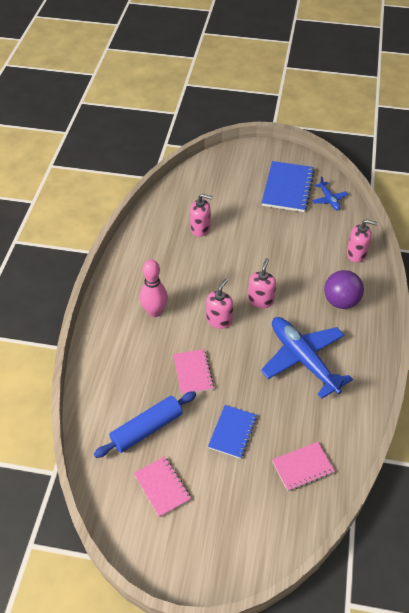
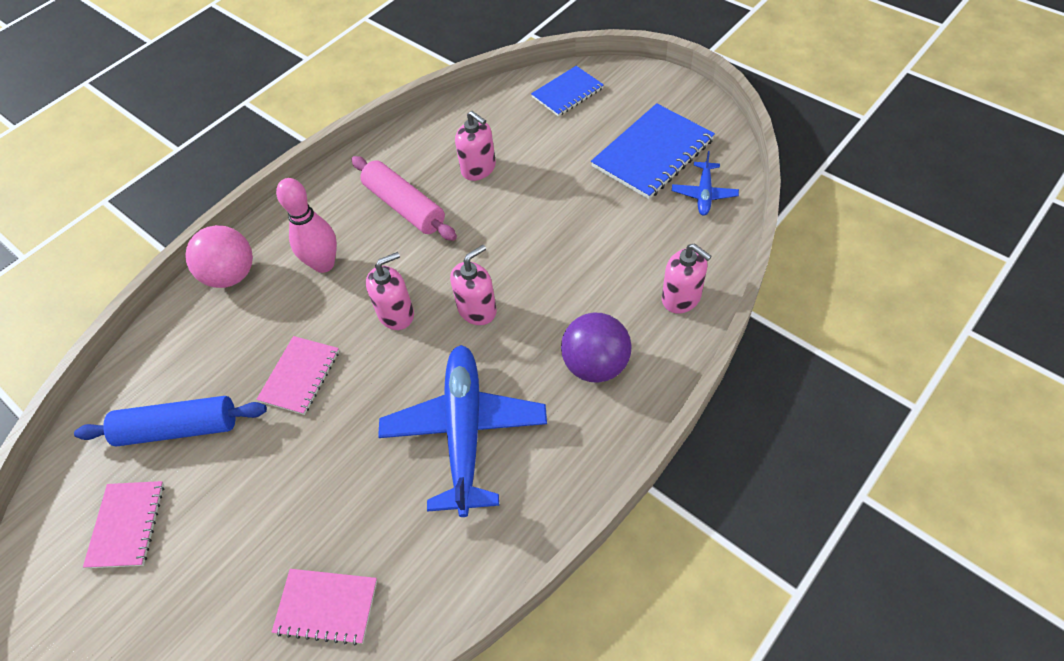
camera: 35 degrees right, 5 degrees up
(103, 340) = (231, 275): none -> pink ball
(175, 264) = (404, 206): none -> pink rolling pin
(232, 432) = (278, 494): blue notebook -> blue notebook (567, 93)

